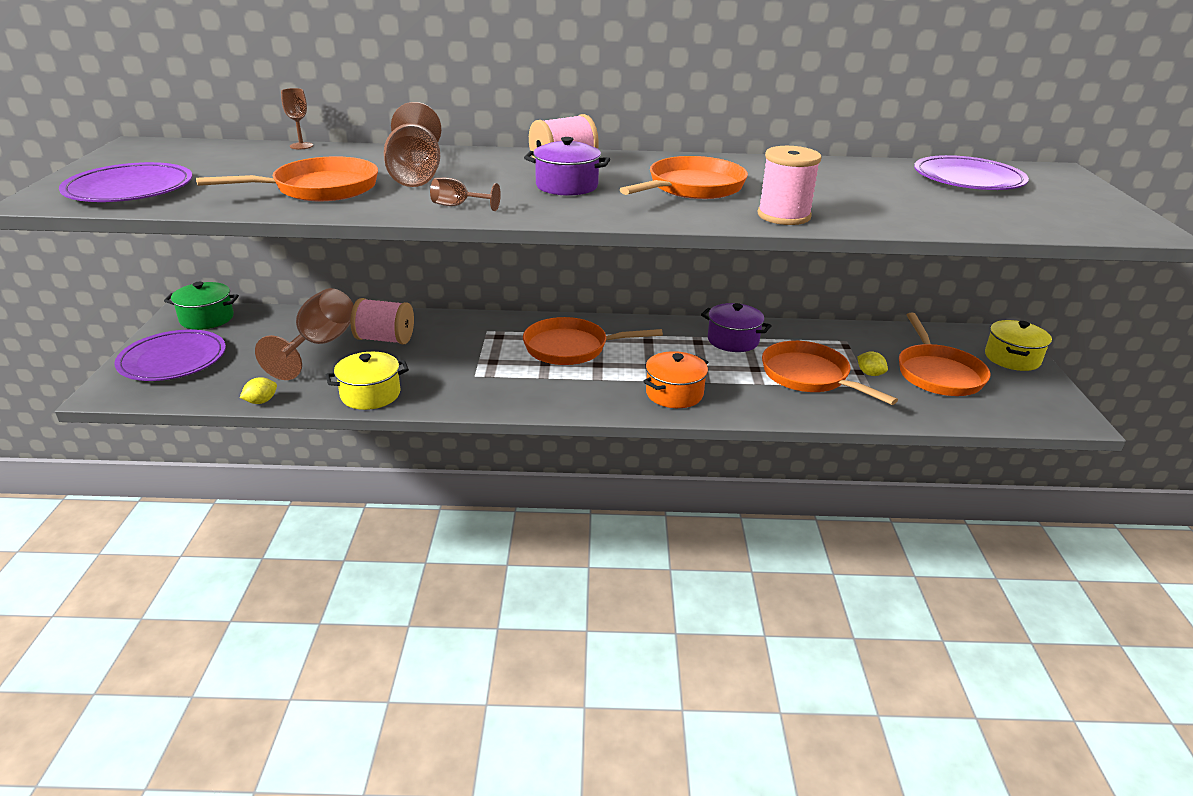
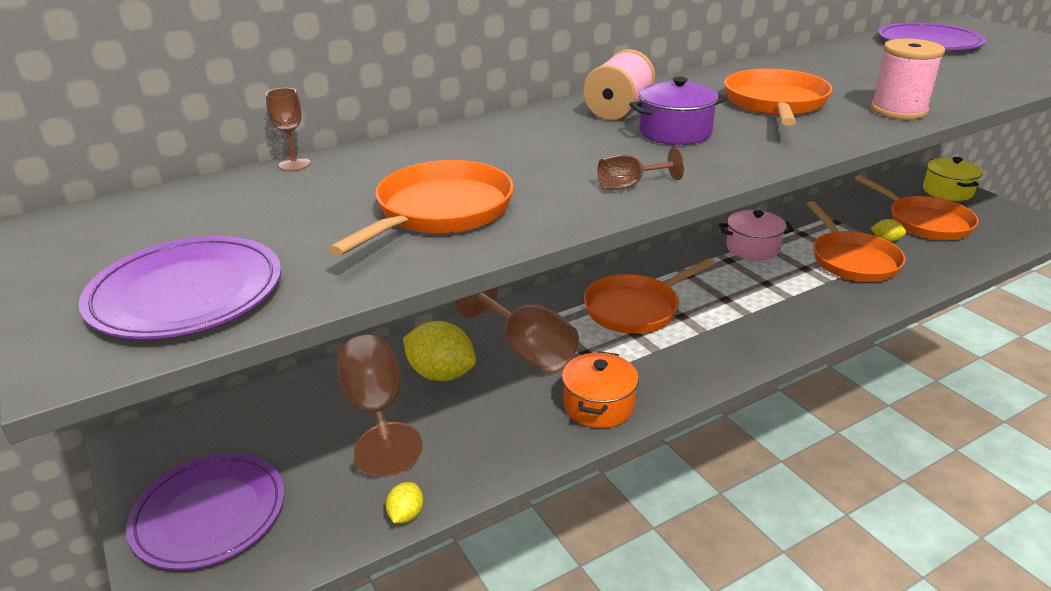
camera: 30 degrees left, 0 degrees up
(207, 318) = (179, 437): green pot -> none
(370, 394) = (518, 446): yellow pot -> none
(385, 339) = (441, 374): pink spool -> yellow lemon
(415, 174) = (504, 162): brown goblet -> brown goblet (526, 350)
(674, 393) = (782, 319): orange pot -> orange pot (598, 405)
(733, 340) = (752, 248): purple pot -> pink pot
(809, 376) = (851, 260): orange pan -> orange pan turned 120 degrees counterclockwise

